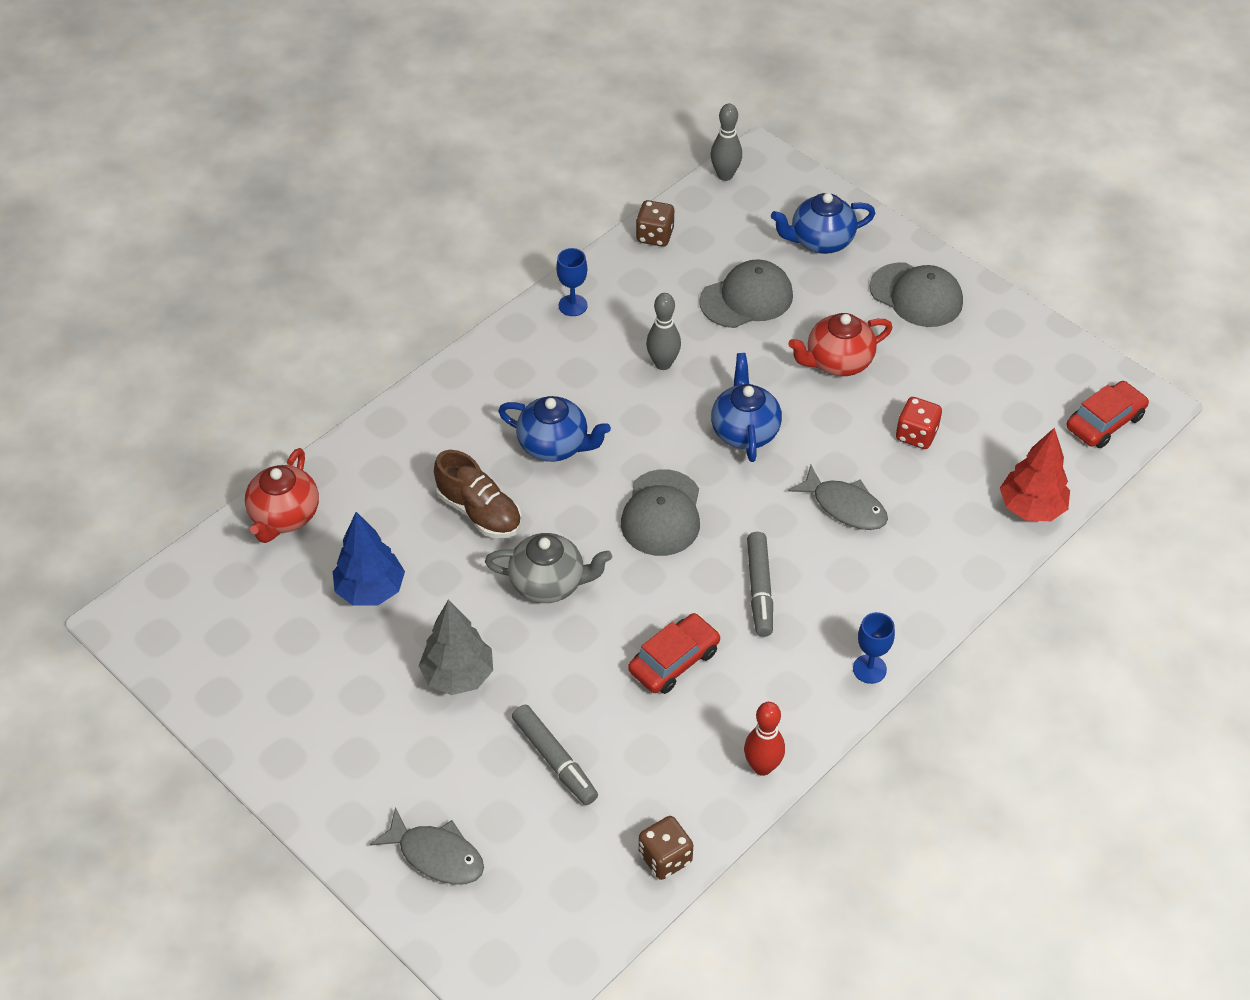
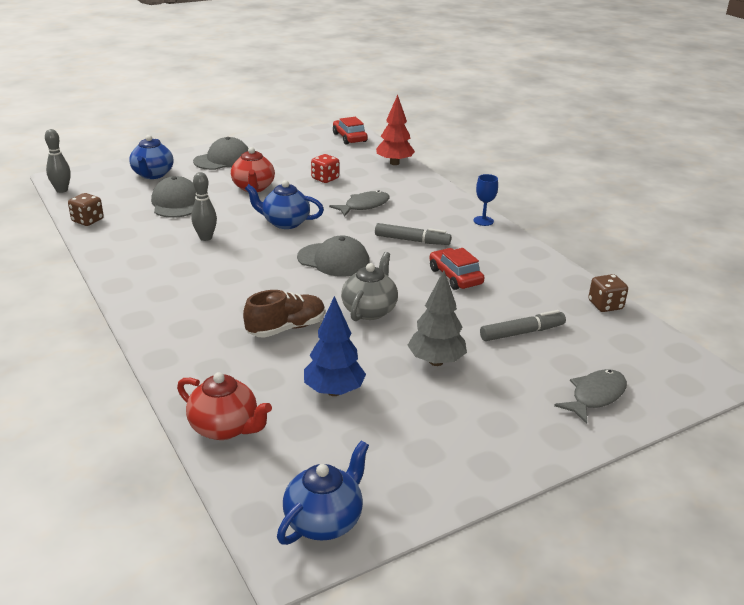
camera: 75 degrees left, 20 degrees down
(554, 445) = (246, 288): blue teapot -> blue teapot (324, 521)
(573, 305) = (120, 259): blue goblet -> none
(762, 767) = (543, 263): red bowling pin -> none

